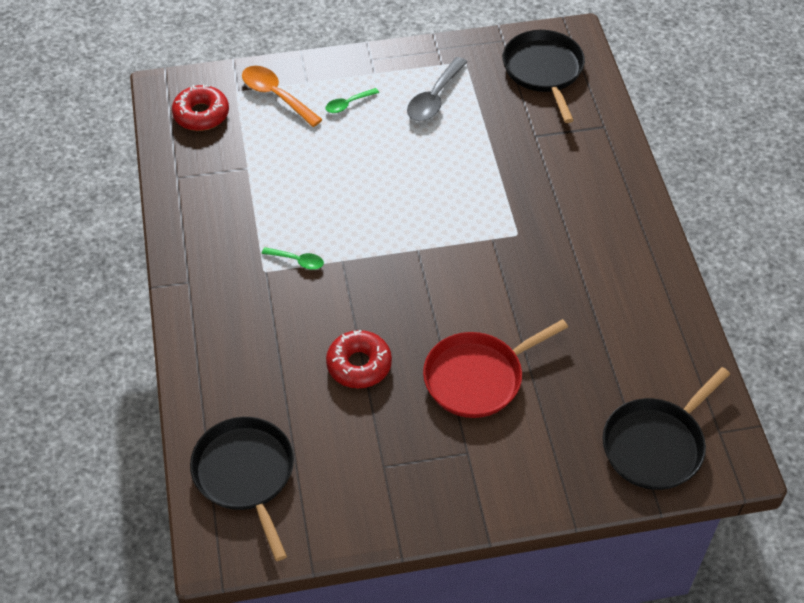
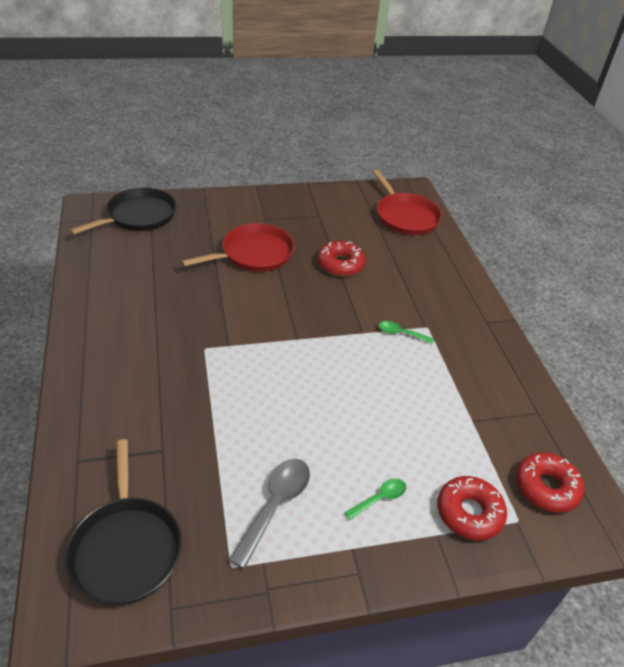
camera: 175 degrees right, 10 degrees down
(246, 475) = (405, 216): black pan -> red pan
(276, 95) = (469, 513): orange spoon -> red donut

